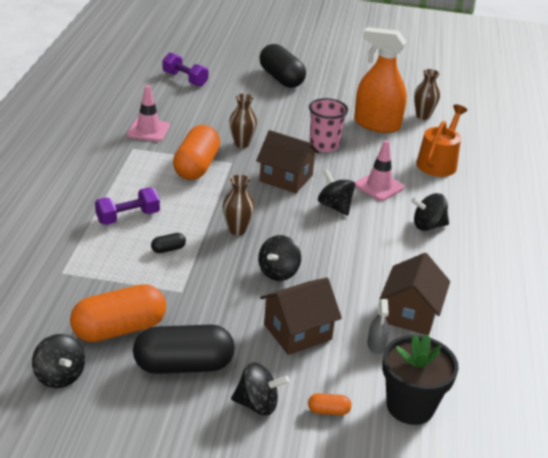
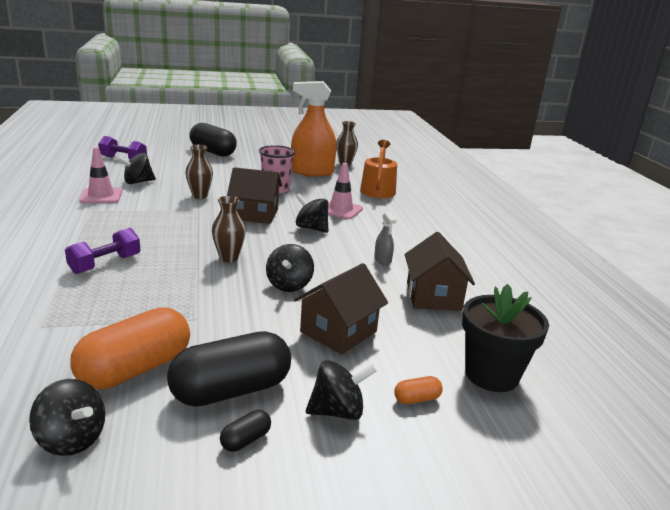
camera: 20 degrees left, 10 degrees down
(168, 249) = (162, 284): black capsule -> black capsule (245, 440)
(196, 166) = (163, 216): orange capsule -> none
(376, 345) = (421, 328): grey spray bottle -> grey spray bottle (382, 260)
(428, 226) = (400, 230): black spinning top -> black spinning top (137, 182)

